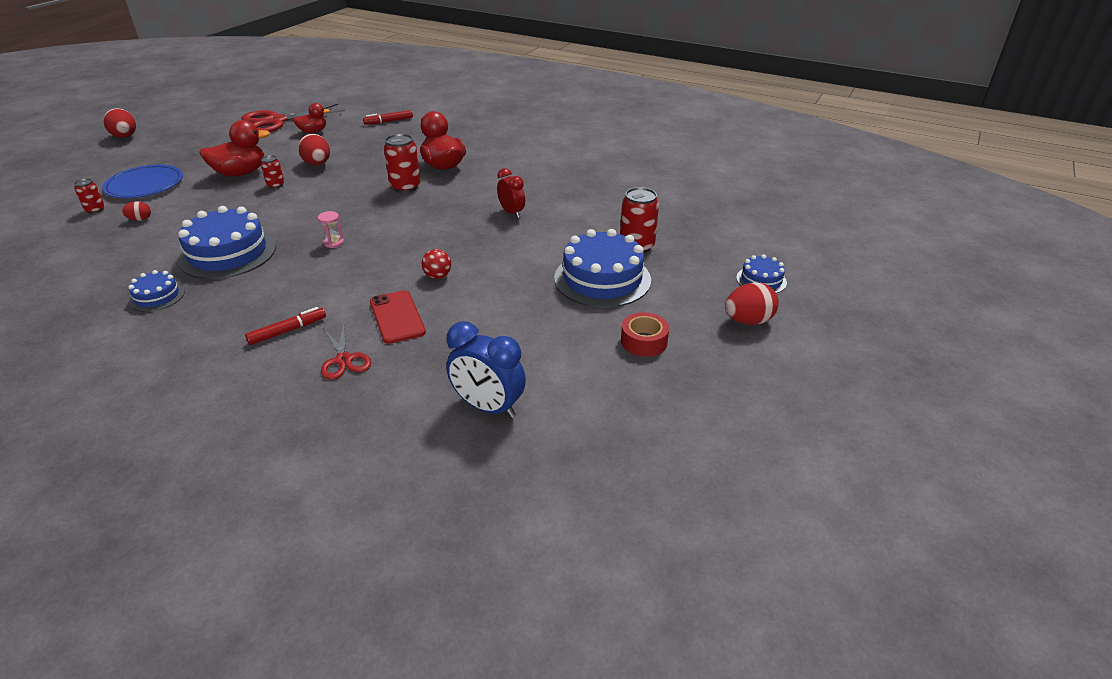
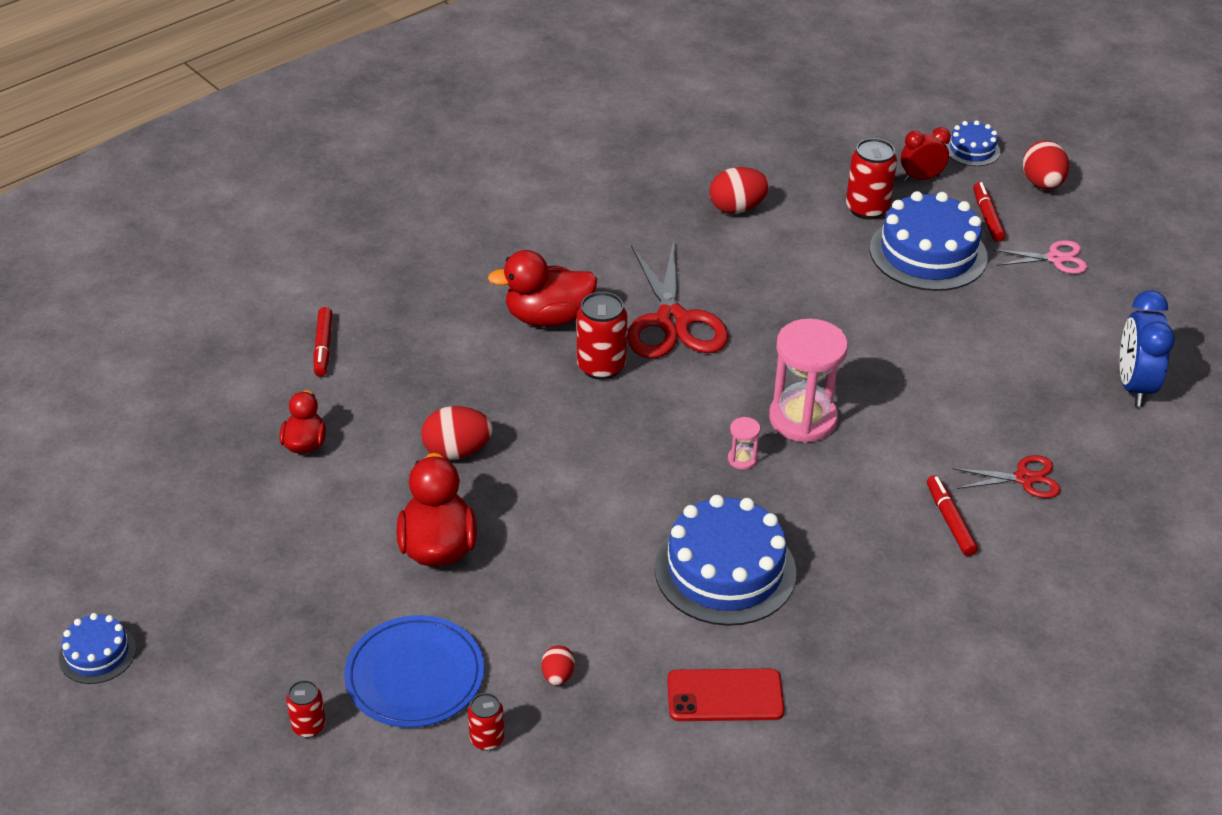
camera: 70 degrees left, 5 degrees up
(125, 137) = (140, 717): red egg -> red egg (737, 208)
(157, 296) = (820, 646): blue cake -> blue cake (97, 653)
(276, 121) = (216, 488): red scissors -> red scissors (672, 321)
(276, 185) = (513, 506): red can -> red can (309, 726)
(381, 257) = (802, 419): none -> pink hourglass
(397, 317) = (951, 425): red phone -> red phone (725, 696)
(437, 276) = (870, 377): red ball -> none
(488, 407) = (1134, 386): blue clock -> blue clock turned 135 degrees clockwise
(511, 213) = (734, 284): red clock -> red clock (921, 178)
(644, 341) = (1055, 259): red tape -> pink scissors
(673, 299) = (987, 217): none -> red marker

